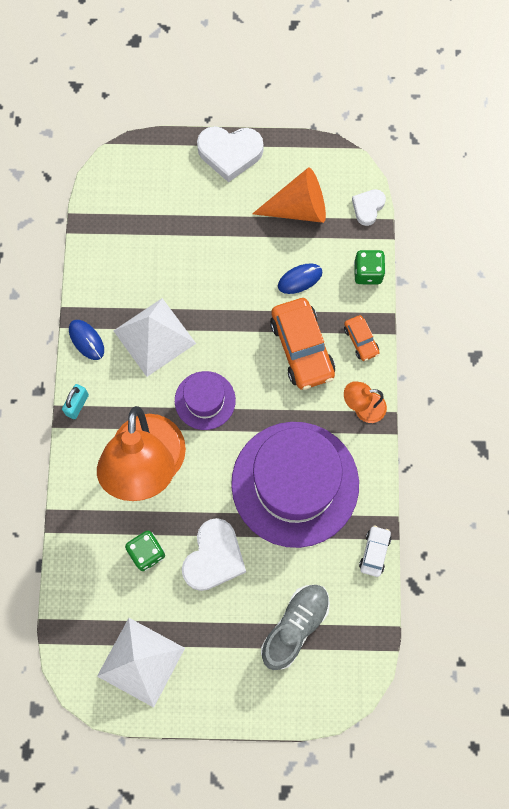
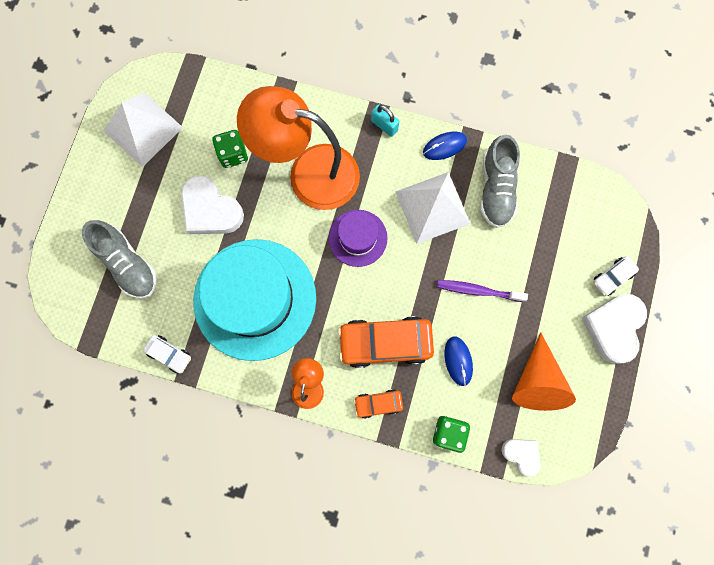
camera: 105 degrees right, 5 degrees up
(120, 282) = (496, 189): none -> grey shoe
(182, 162) = (612, 277): none -> white car
(227, 276) = (478, 291): none -> purple toothbrush
(295, 484) = (255, 299): purple hat -> turquoise hat

